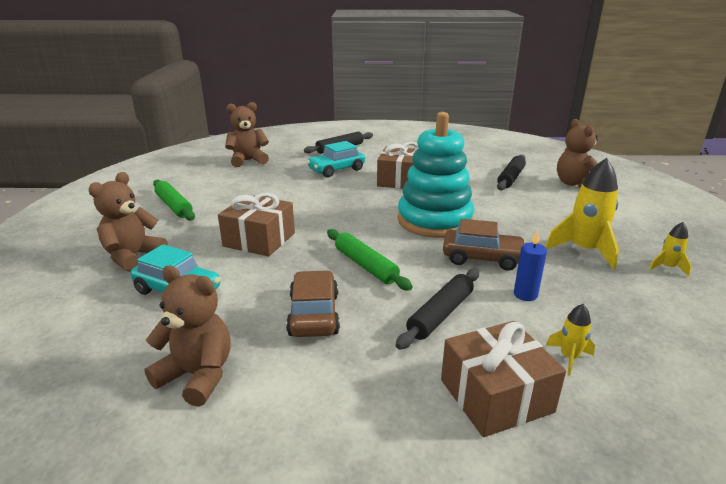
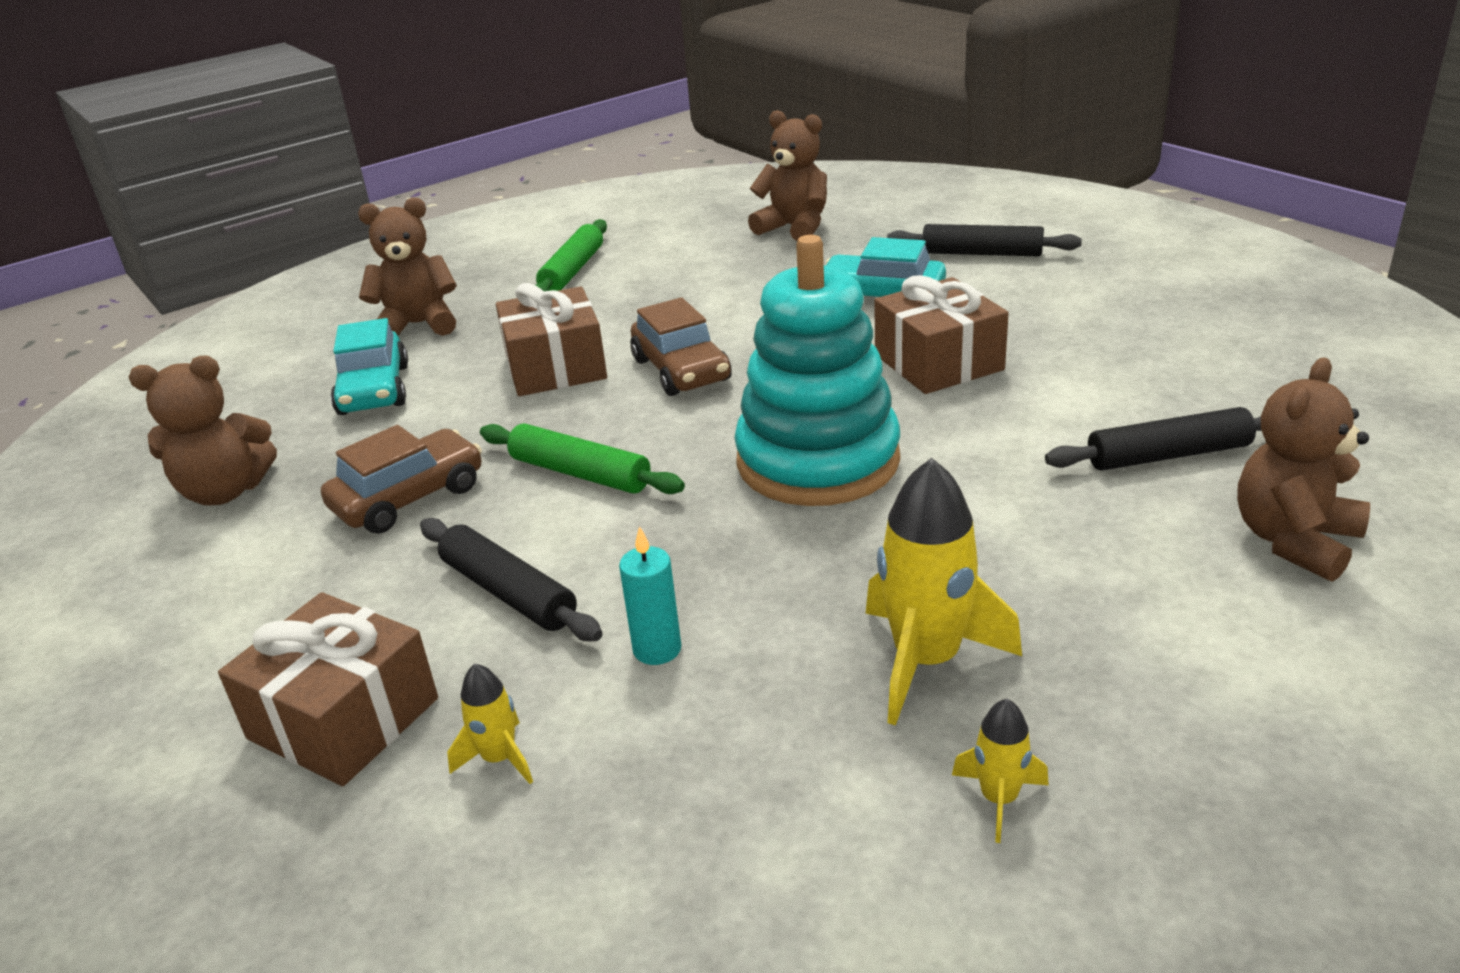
camera: 55 degrees right, 5 degrees up
(197, 375) = (225, 492): brown teddy bear -> brown teddy bear turned 90 degrees clockwise
(365, 265) = (580, 473): green rolling pin -> green rolling pin turned 75 degrees counterclockwise
(441, 314) = (508, 592): black rolling pin -> black rolling pin turned 45 degrees clockwise
(482, 258) = (737, 560): brown car -> brown car (681, 370)
(525, 294) = (657, 649): blue candle -> turquoise candle

